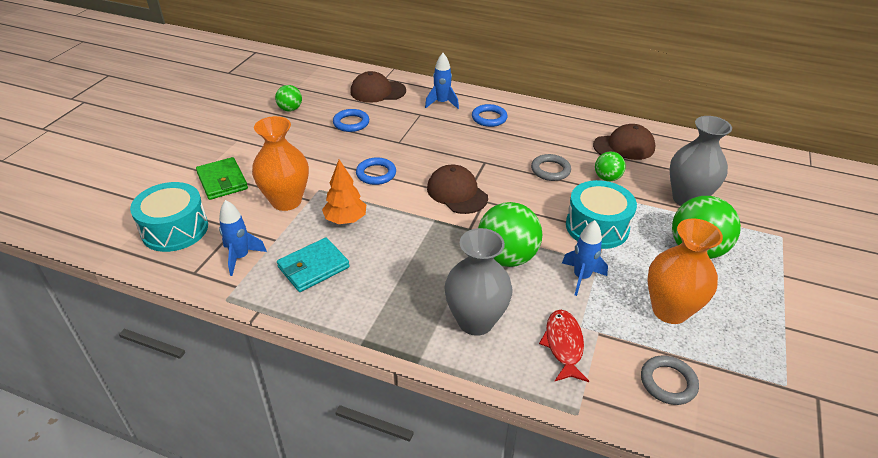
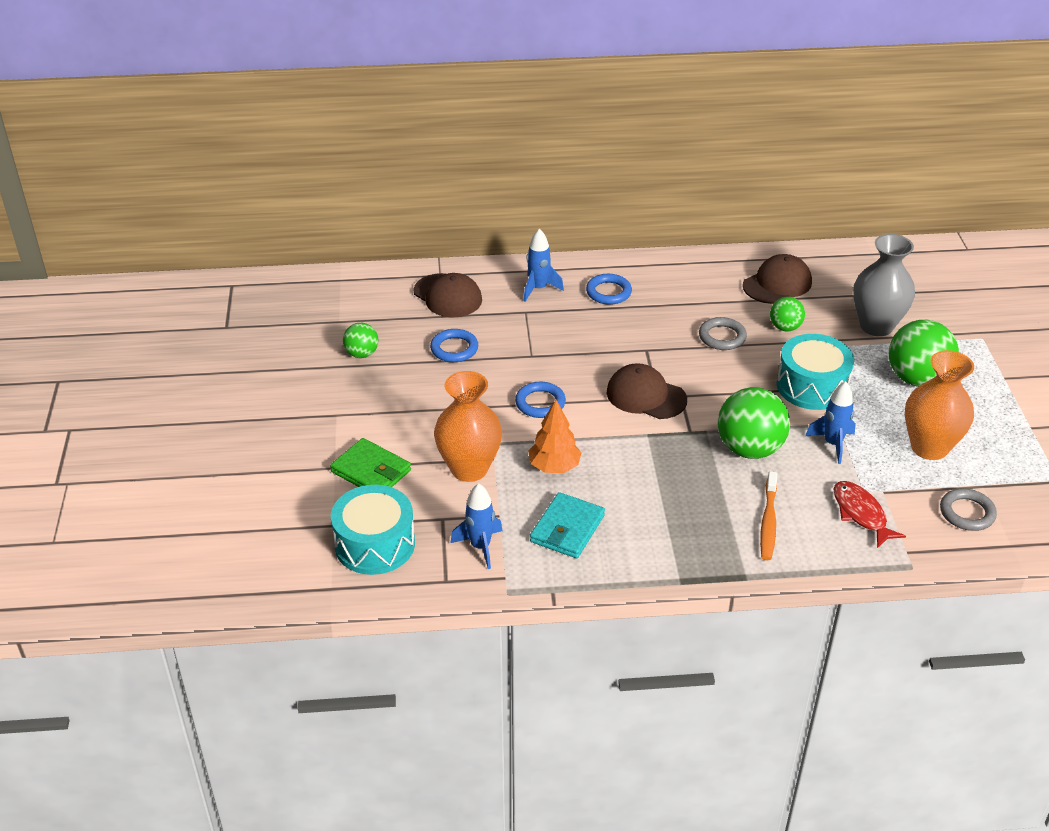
camera: 25 degrees left, 0 degrees up
(377, 91) = (448, 296): brown cap -> brown cap turned 105 degrees counterclockwise
(475, 321) = (768, 522): grey vase -> orange toothbrush

